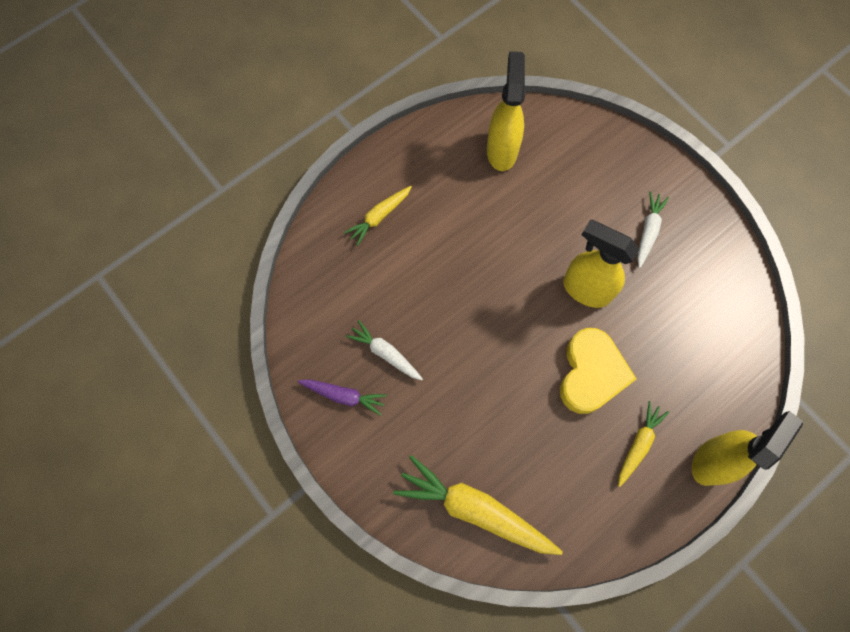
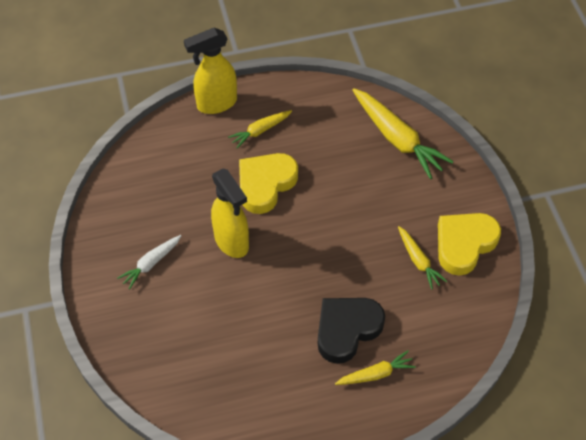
camera: 155 degrees left, 15 degrees down
(344, 396) = (464, 244): purple carrot -> yellow heart
(385, 353) = (418, 261): white carrot -> yellow carrot
(425, 247) = (347, 330): none -> black heart
(502, 150) = (231, 388): yellow spray bottle -> none

